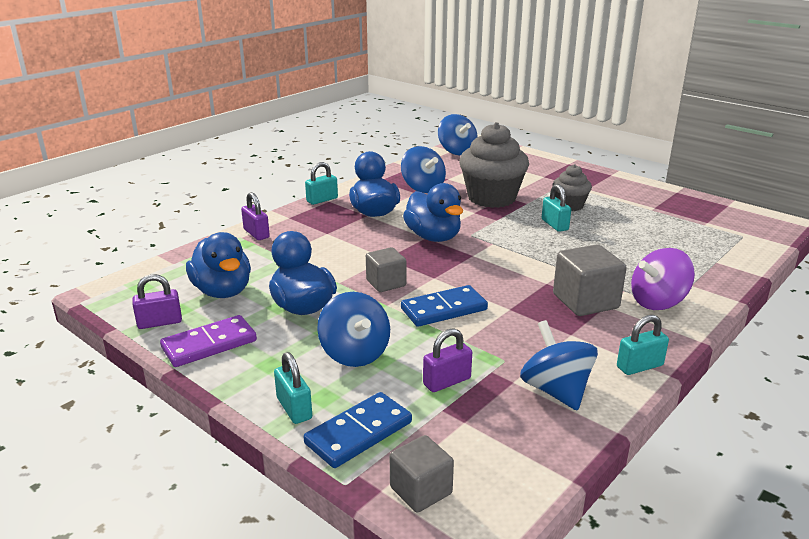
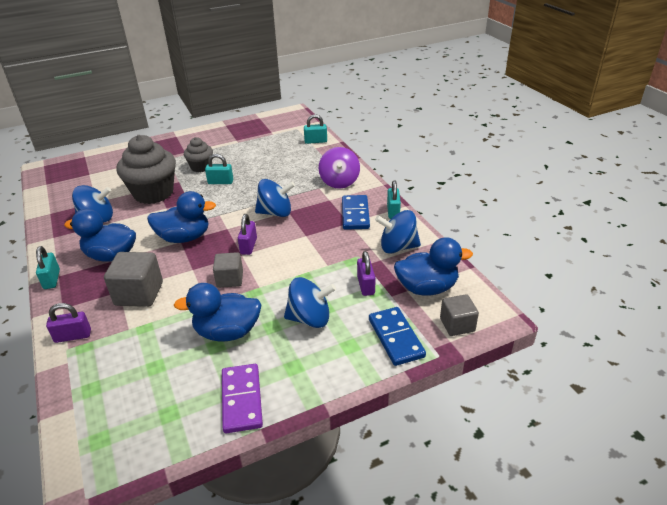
camera: 65 degrees left, 10 degrees up
(160, 322) = (180, 431): purple padlock -> purple padlock (248, 246)
(223, 291) = (161, 377): blue duck -> blue duck (427, 288)
(294, 408) = (354, 364): turquoise padlock -> turquoise padlock (315, 141)
(444, 309) = (286, 262): blue domino -> blue domino (355, 214)
(457, 151) = (52, 182): blue spinning top -> blue spinning top (275, 213)
(585, 301) = (320, 205): grey cube -> grey cube (139, 294)

